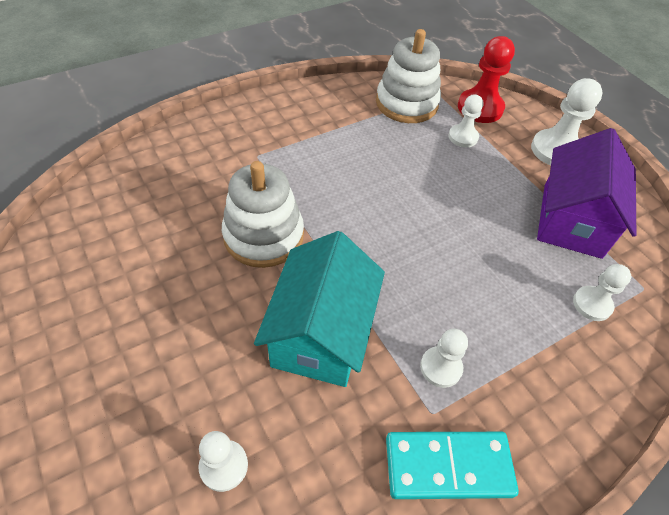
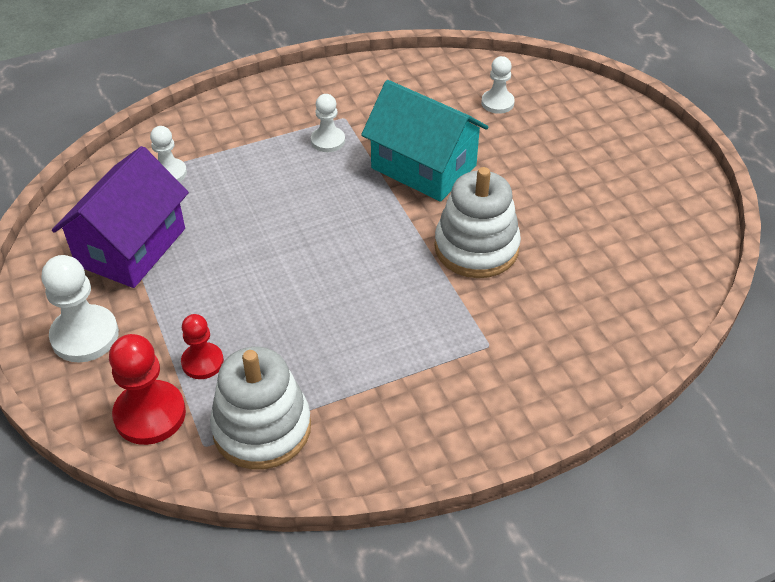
camera: 170 degrees left, 5 degrees down
(321, 333) = (423, 167): turquoise house -> turquoise house turned 75 degrees counterclockwise
(448, 466) = (342, 93): turquoise domino -> none
(463, 137) = (202, 362): white pawn -> red pawn

